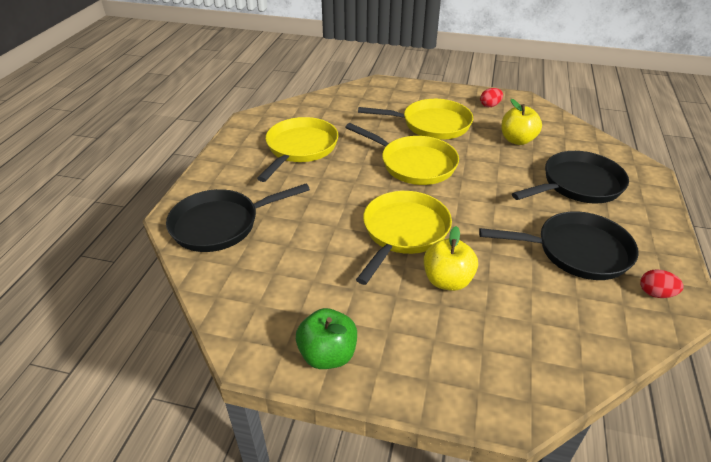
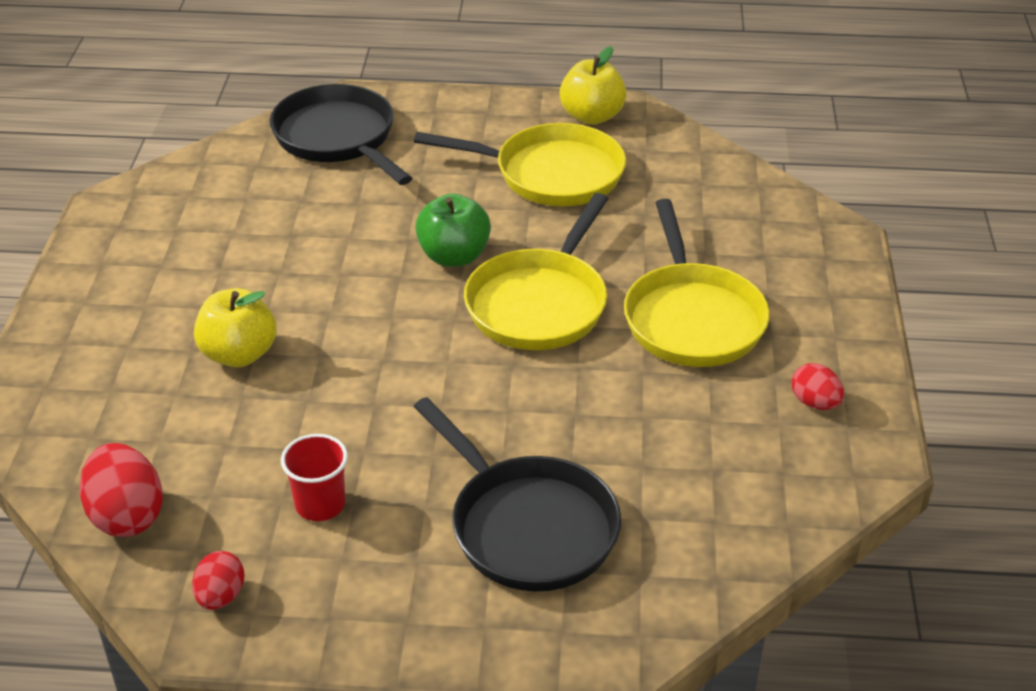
camera: 80 degrees right, 0 degrees up
(328, 355) = (107, 260): green apple -> green apple (454, 256)
(403, 232) = (344, 304): yellow pan -> none
(517, 140) = (674, 443): yellow apple -> yellow apple (592, 116)
(576, 251) = (320, 504): black pan -> red cup
(602, 337) = (127, 515): none -> red egg

